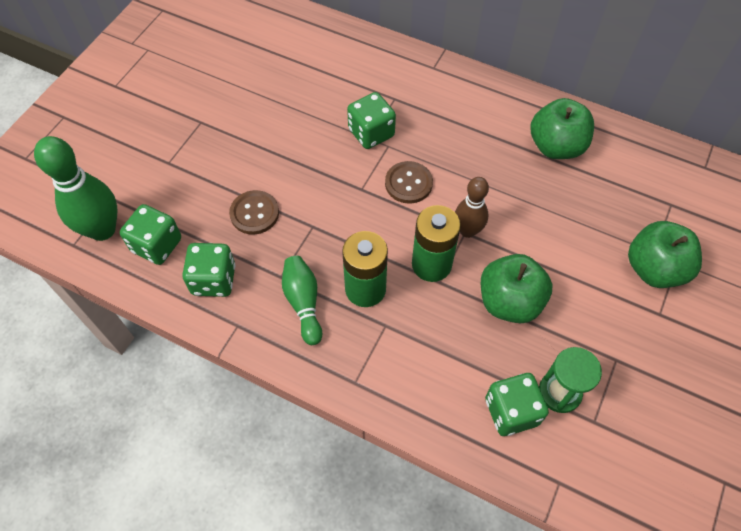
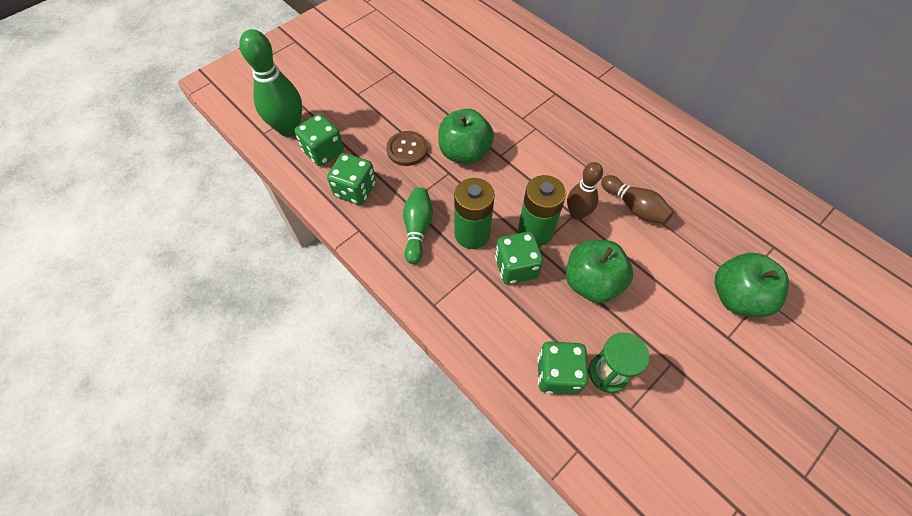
camera: 20 degrees right, 0 degrees up
(371, 133) = (525, 114): green dice -> green dice (516, 267)
(408, 183) = (541, 162): brown button -> none
(522, 204) = (634, 207): none -> brown bowling pin
(556, 146) = (682, 168): green apple -> green apple (464, 153)

